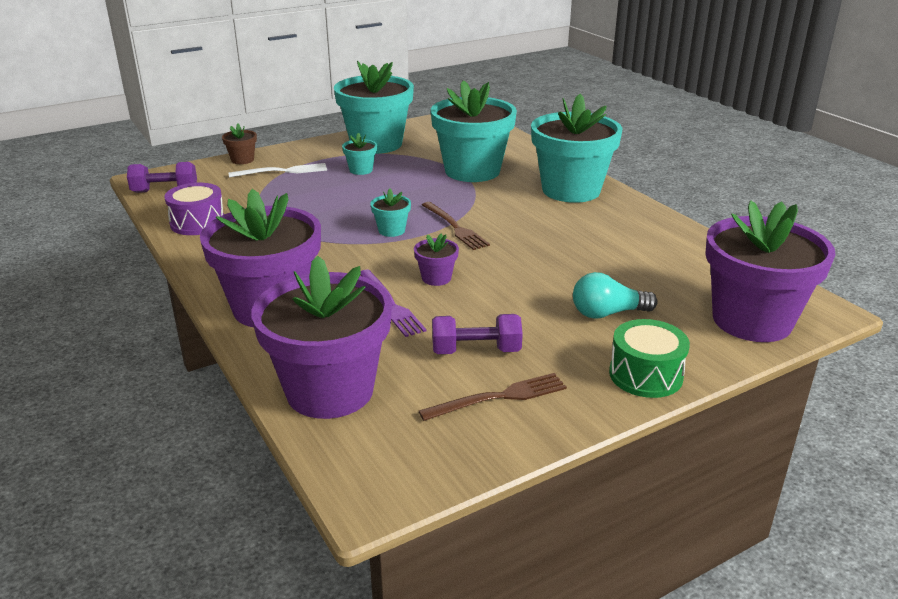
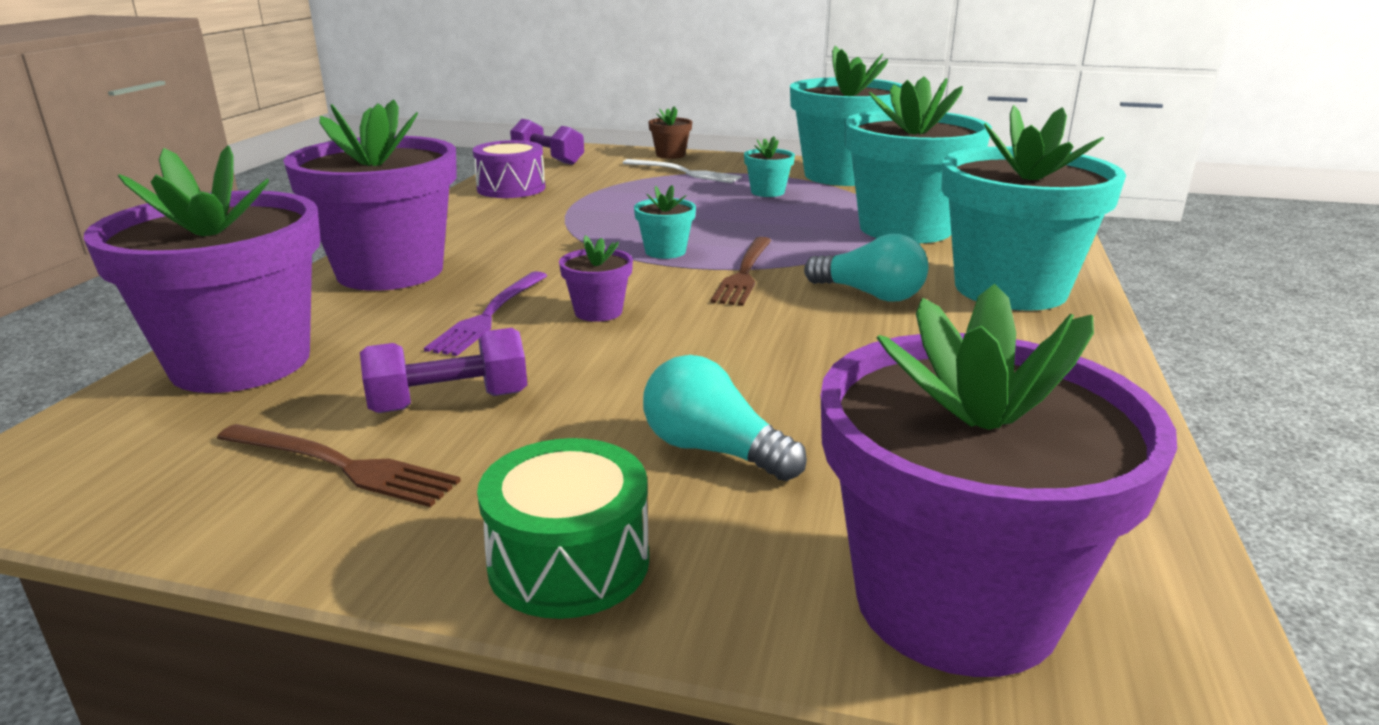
camera: 45 degrees right, 5 degrees down
(476, 351) = (449, 402): purple dumbbell -> purple dumbbell turned 60 degrees counterclockwise
(527, 216) = (870, 294): none -> turquoise light bulb

